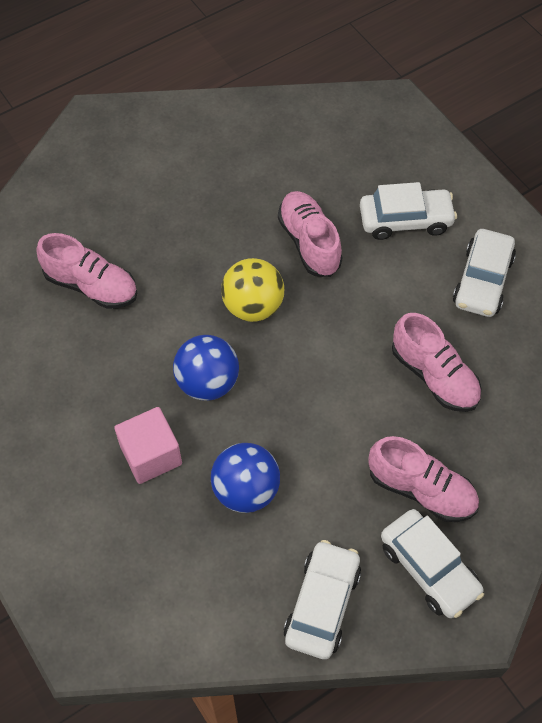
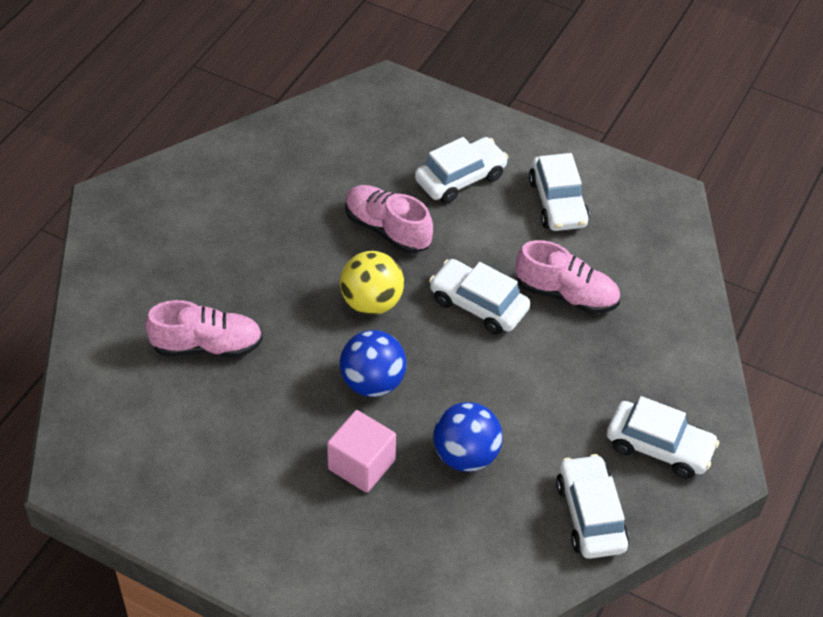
camera: 30 degrees left, 10 degrees down
(346, 350) = (478, 305): none -> white car
(421, 489) = (613, 389): pink shoe -> none

